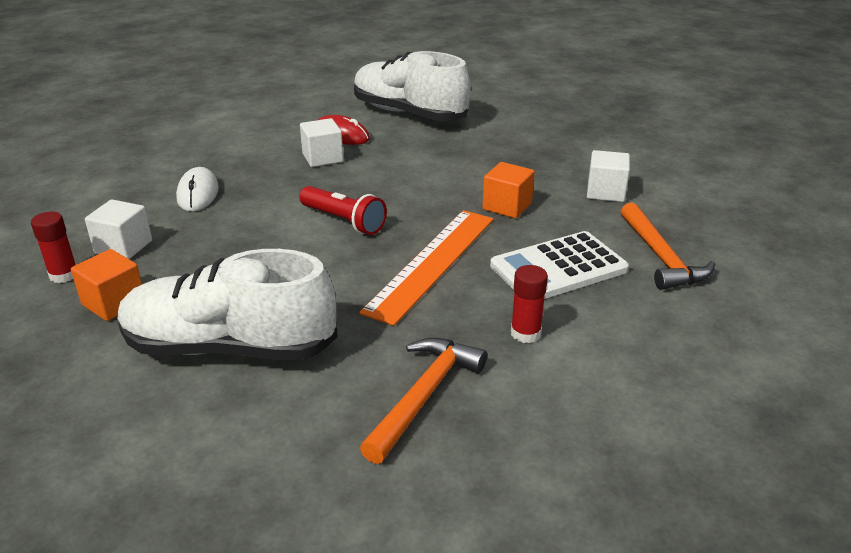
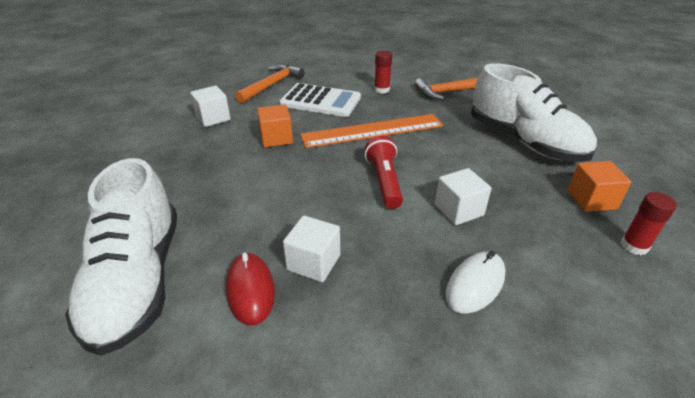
camera: 135 degrees left, 5 degrees up
(123, 247) = (575, 250): white cube -> white cube (459, 210)

